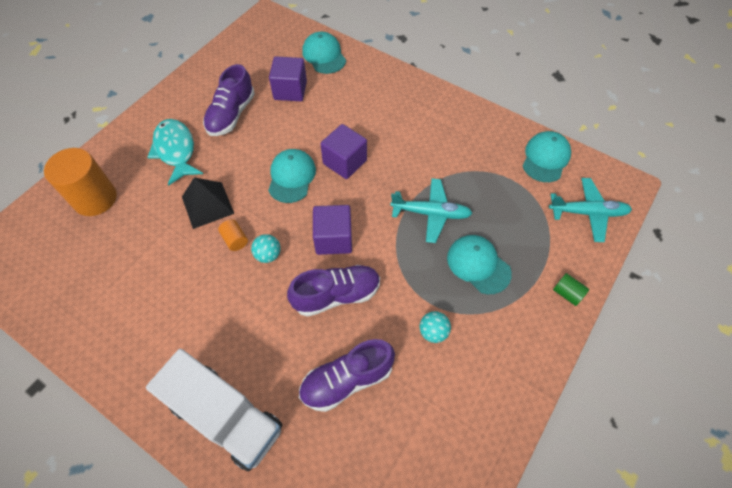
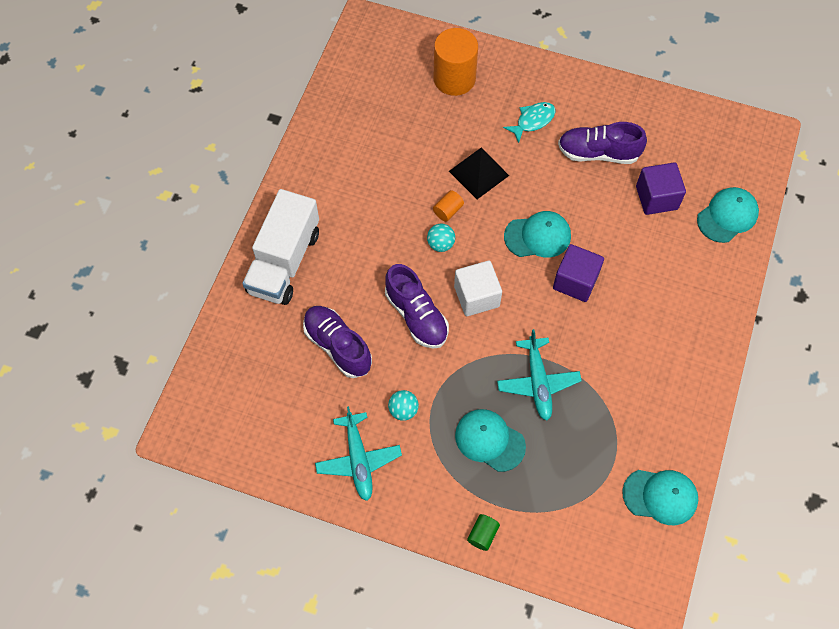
camera: 75 degrees right, 5 degrees up
(176, 150) = (533, 121): turquoise fish -> turquoise fish, size x0.65
(333, 239) = (476, 296): purple cube -> white cube
(478, 265) = (489, 440): turquoise cap -> turquoise cap turned 90 degrees counterclockwise
(588, 213) = (595, 551): turquoise plane -> turquoise plane (358, 460)

